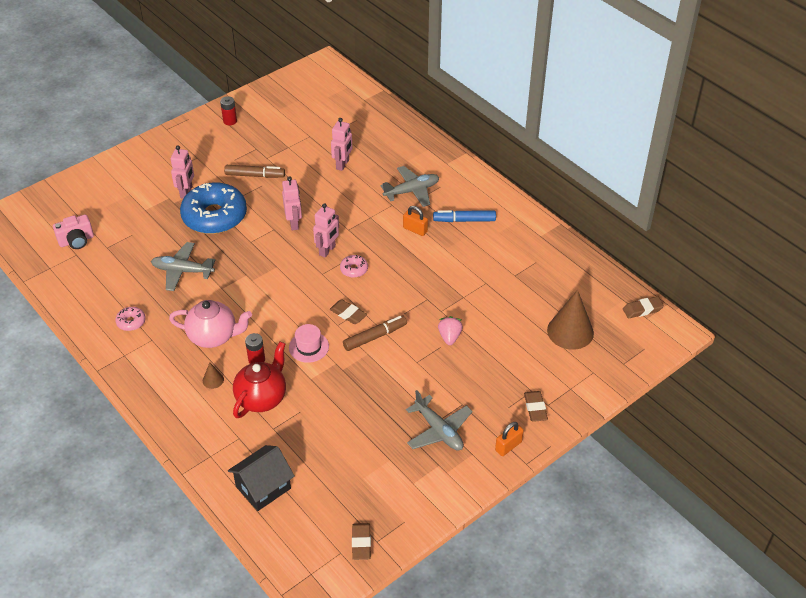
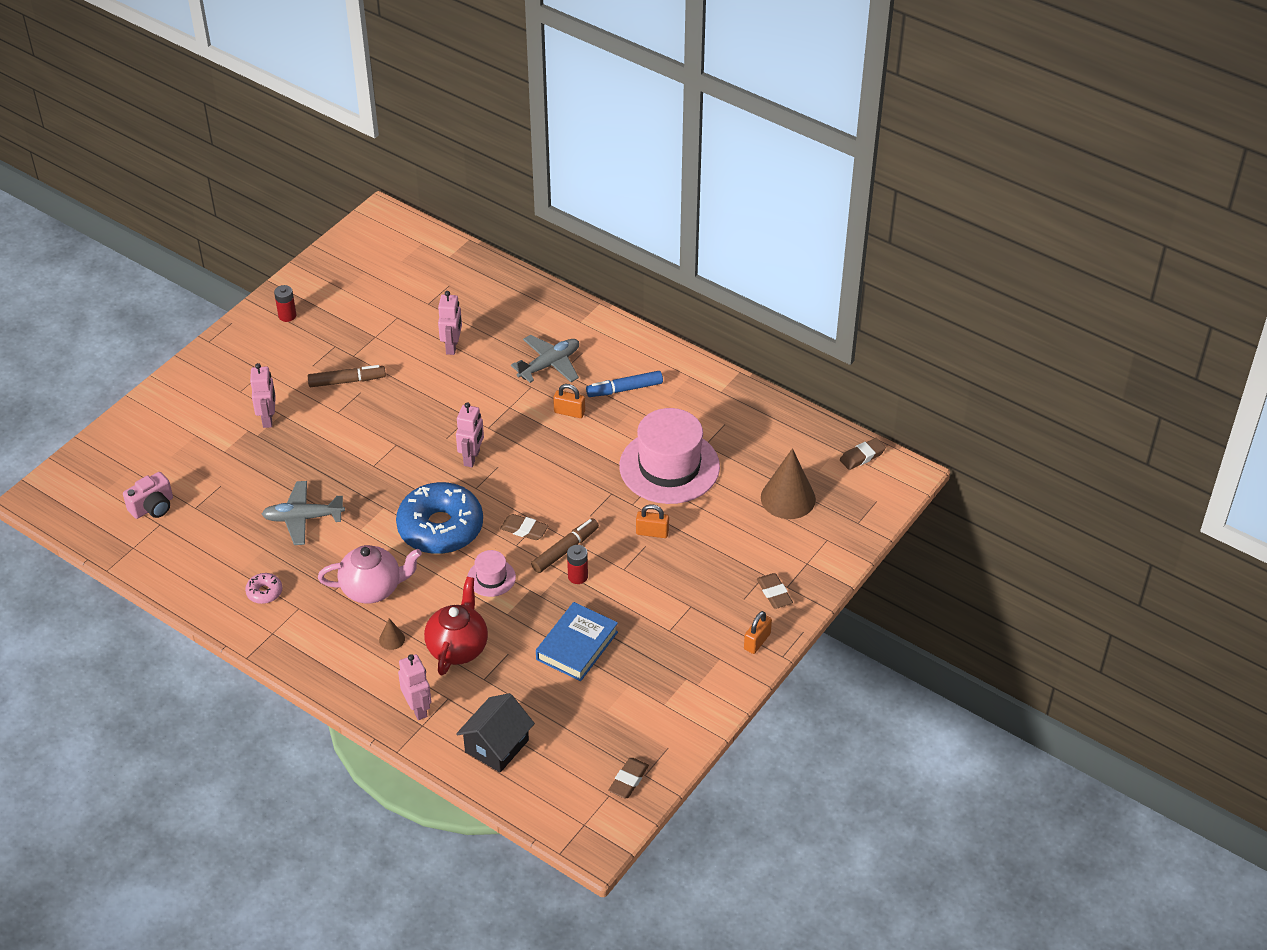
camera: 15 degrees left, 0 degrees up
(214, 216) = (316, 443): blue donut -> blue donut (440, 528)
(256, 360) = (435, 605): red battery -> red battery (578, 576)
(294, 223) = (419, 432): pink robot -> pink robot (418, 708)
(354, 269) = (512, 475): pink donut -> none
(357, 417) = (577, 646): none -> blue book
(361, 543) = (628, 780): brown eraser -> brown eraser turned 45 degrees clockwise
(439, 430) = (674, 641): grey plane -> none
(449, 337) = (652, 532): pink strawberry -> orange padlock
(480, 287) = (669, 466): none -> pink hat

